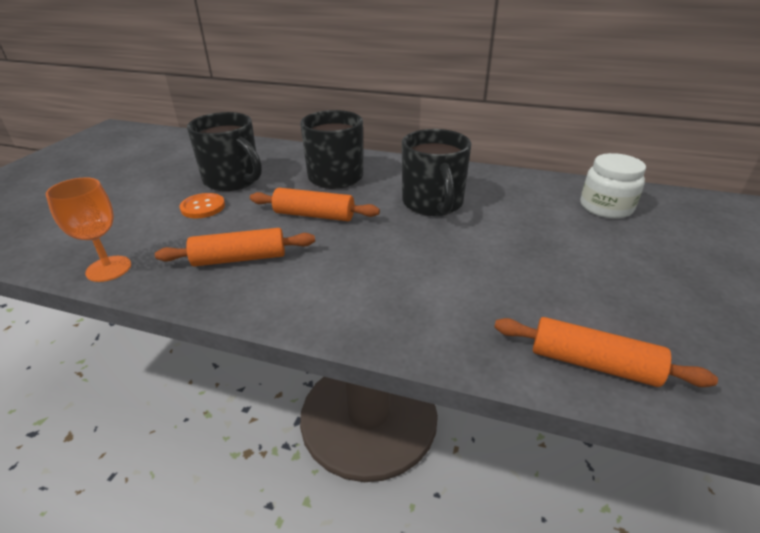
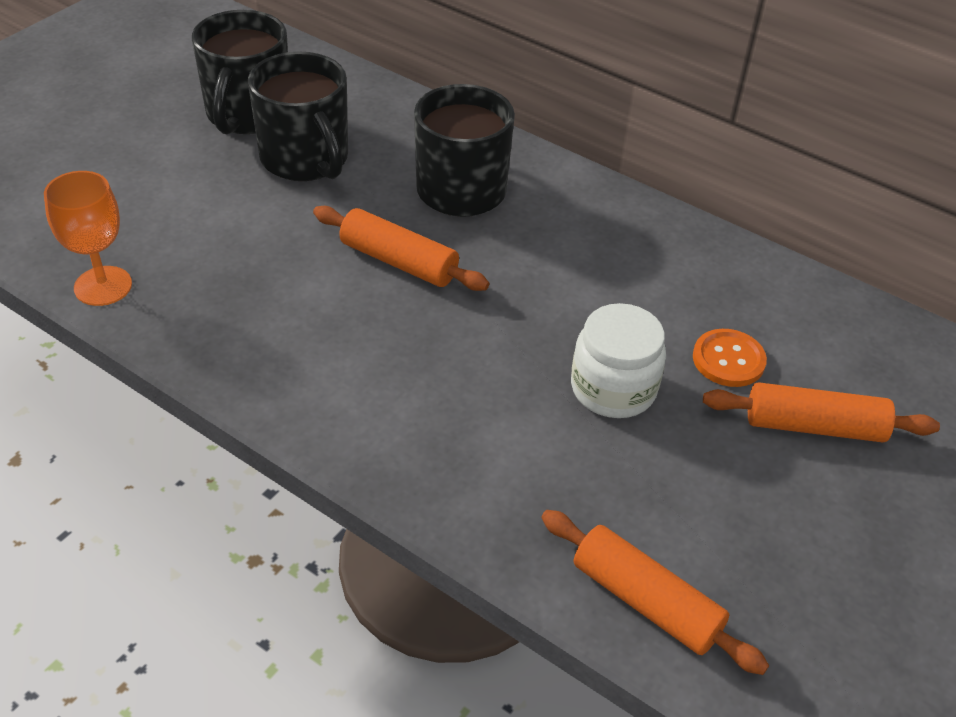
camera: 15 degrees right, 10 degrees up
(203, 207) = (247, 205): orange button -> orange button (728, 360)
(240, 258) = (270, 314): orange rolling pin -> orange rolling pin (814, 426)
(433, 204) = (585, 285): black mug -> black mug (247, 114)
(606, 207) = (856, 363): white jar -> white jar (613, 388)

